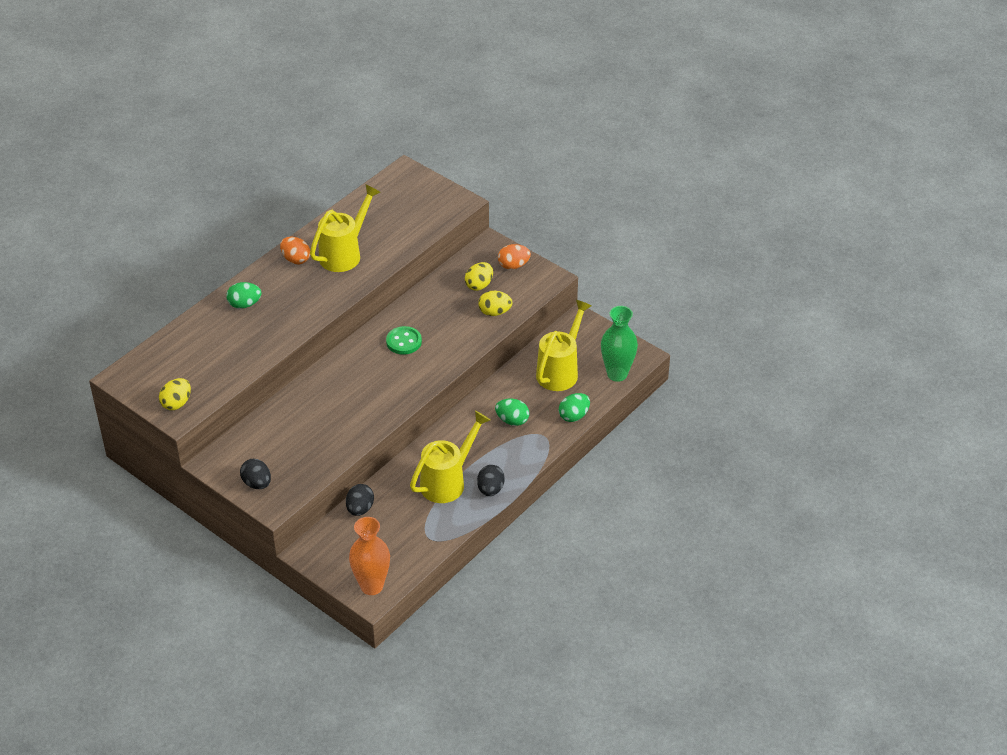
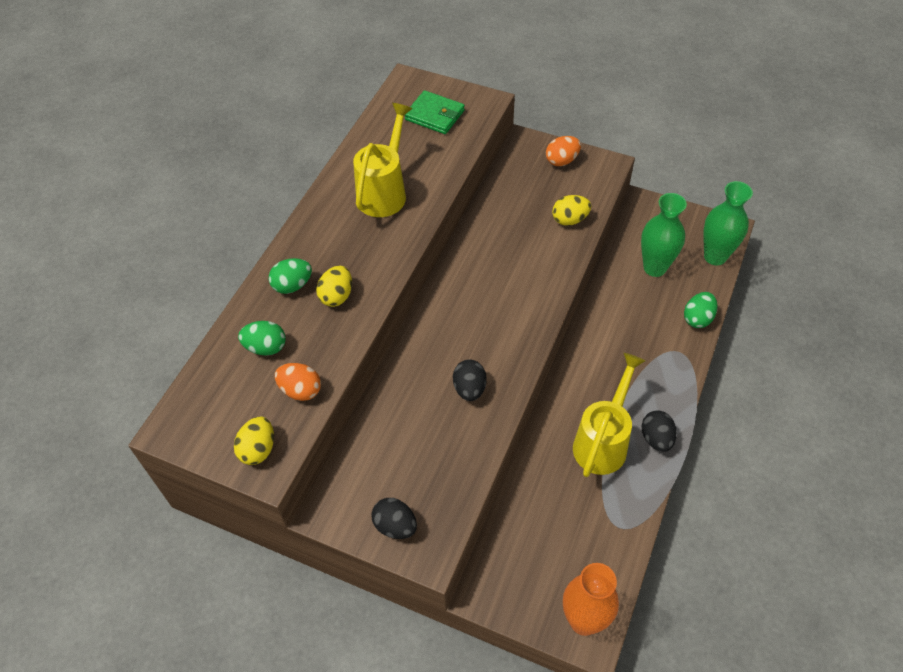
camera: 15 degrees left, 10 degrees up
(296, 259) = (331, 212): orange egg -> orange egg (301, 390)
(360, 509) = (519, 509): black egg -> black egg (469, 389)
(404, 342) = (487, 281): green button -> none
(413, 203) = (435, 115): none -> green wallet
(479, 285) = (537, 192): yellow egg -> yellow egg (337, 296)
(512, 420) = (635, 342): green egg -> green egg (266, 347)
(560, 371) = (654, 268): yellow watering can -> green vase

